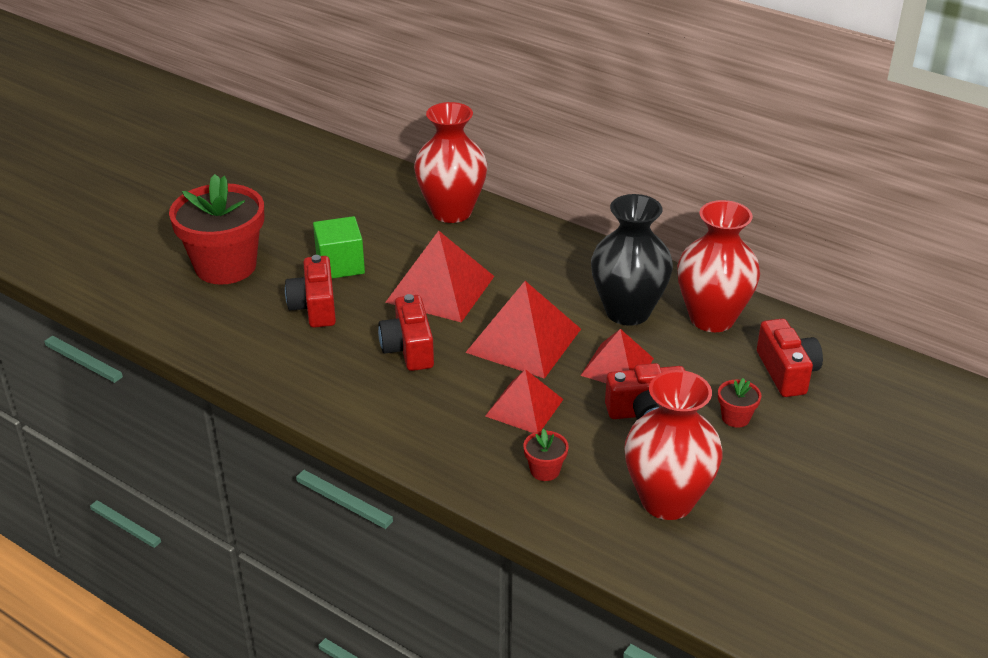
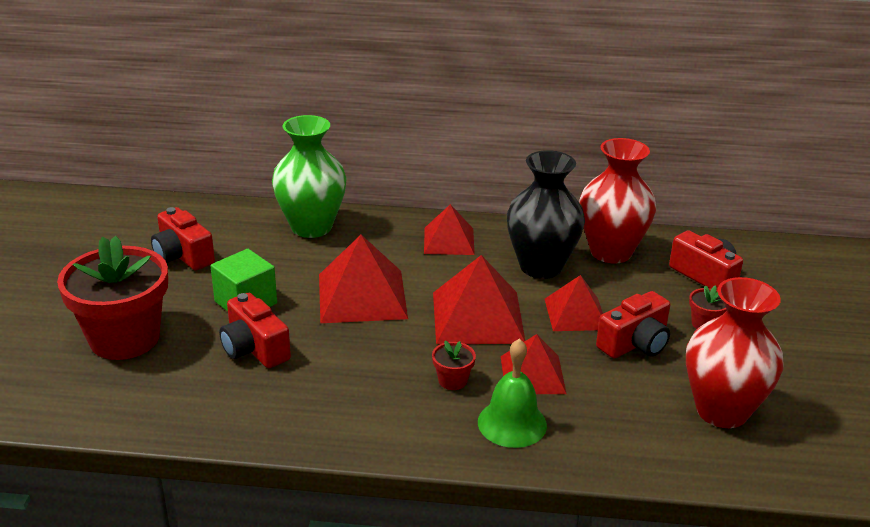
camera: 30 degrees left, 5 degrees down
(409, 348) = (381, 357): red camera -> red camera (183, 256)
(451, 212) = (311, 227): red vase -> green vase
(467, 442) = (512, 423): none -> green bell
(545, 470) = (602, 423): red flower pot -> red flower pot (452, 381)
(564, 260) = (449, 241): none -> red pyramid

